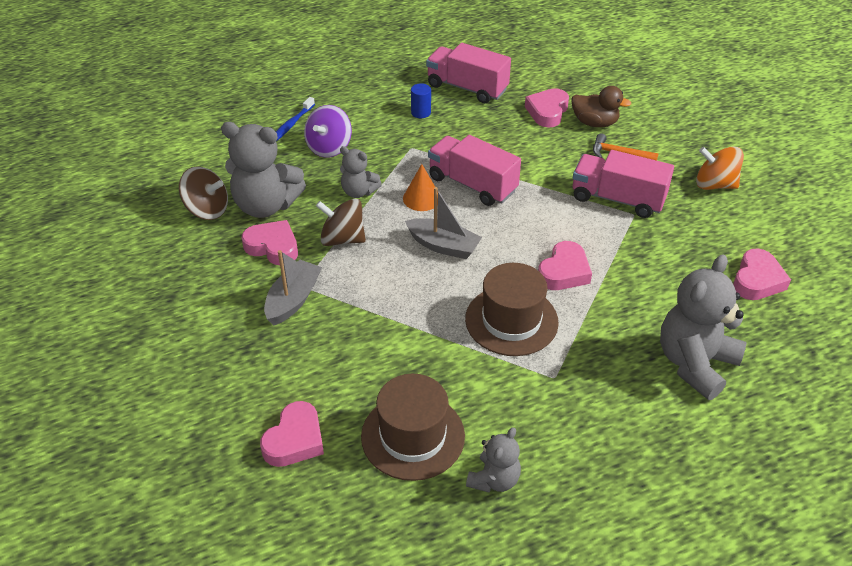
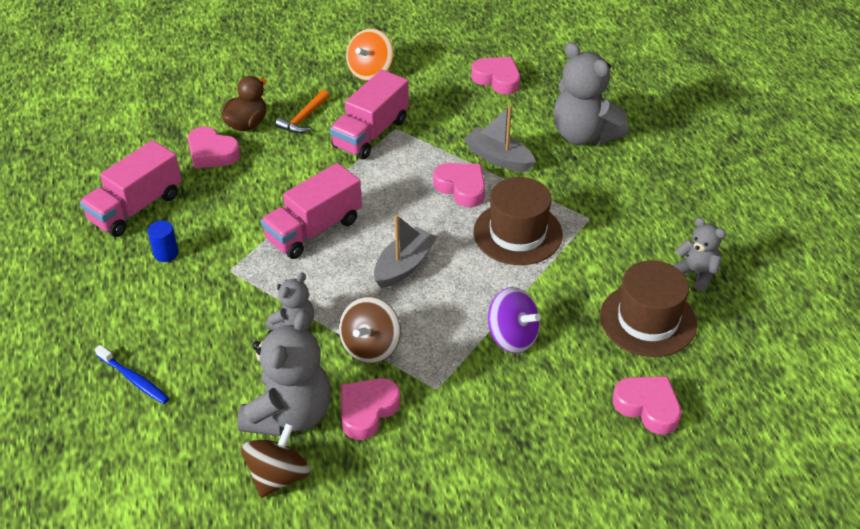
camera: 80 degrees left, 0 degrees up
(293, 300) = (457, 397): grey boat -> grey boat (498, 158)
(329, 147) = (199, 344): purple spinning top -> purple spinning top (512, 337)
(421, 198) = (323, 272): orange cone -> none

